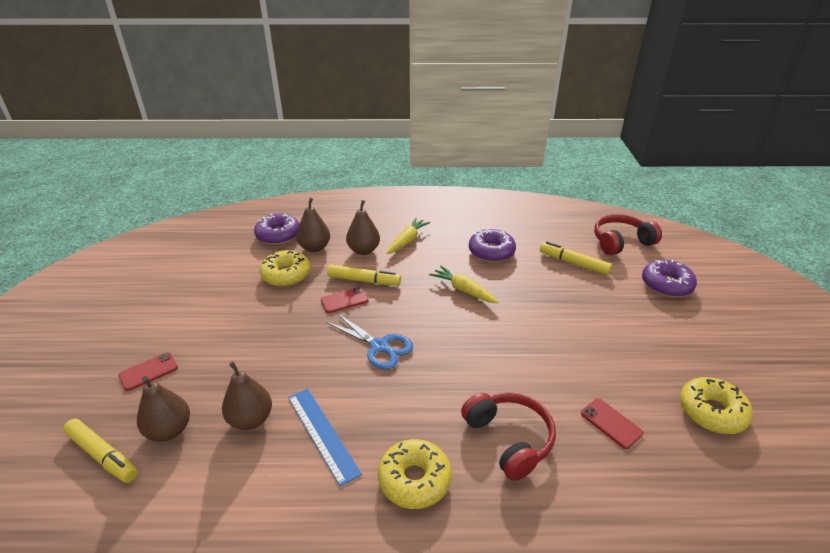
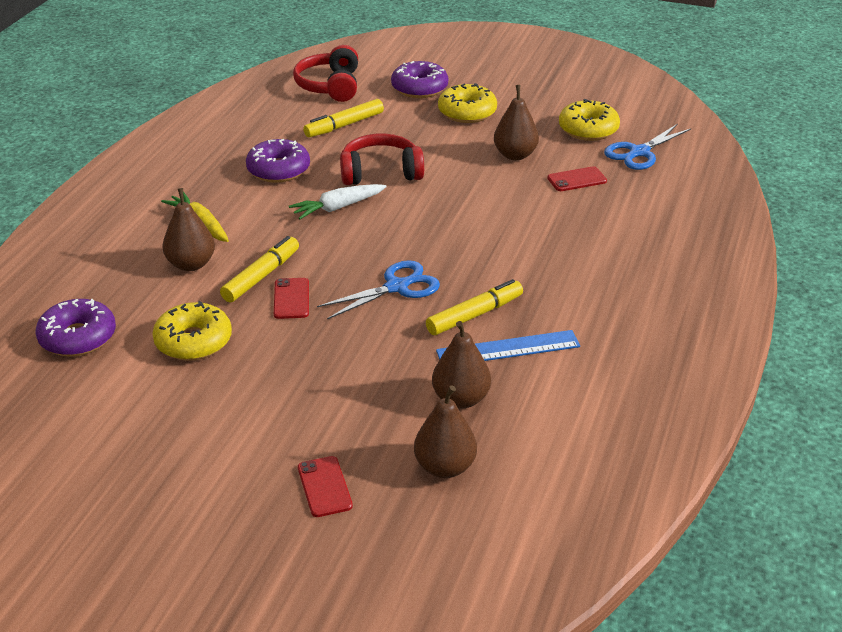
camera: 70 degrees left, 0 degrees up
(102, 455) = (458, 526): yellow marker -> yellow marker (474, 315)
(314, 248) = (146, 306): brown pear -> brown pear (515, 155)
(414, 479) = (590, 300): yellow donut -> yellow donut (467, 112)
(464, 290) = (338, 207): yellow carrot -> white carrot
(509, 439) = (569, 236): red headphones -> red headphones (380, 172)
(707, 466) = (639, 152): none -> blue scissors

